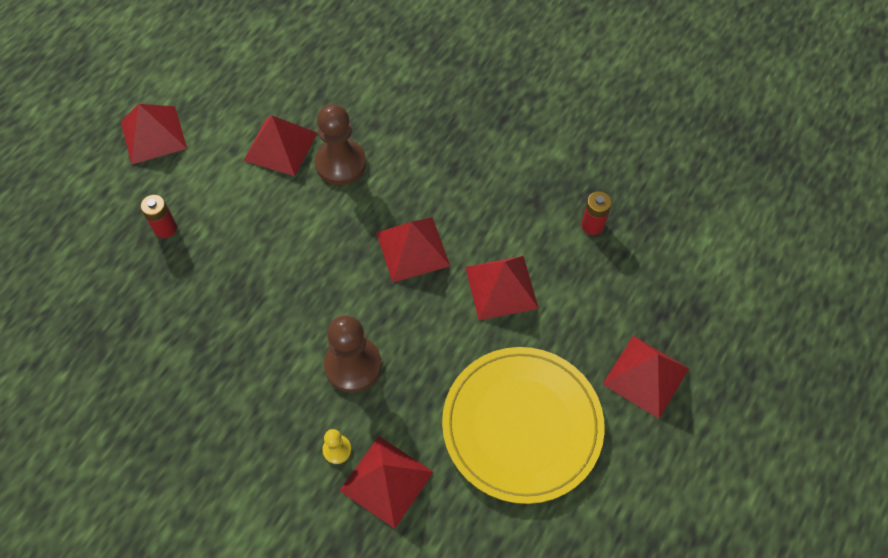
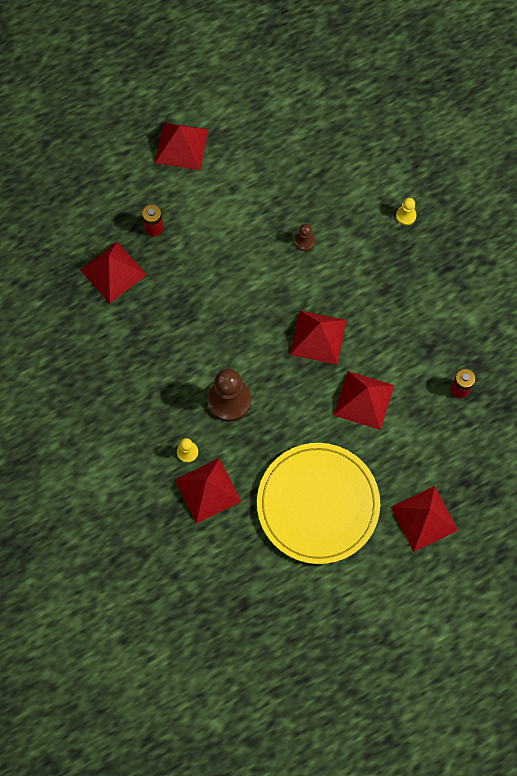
camera: 30 degrees right, 10 degrees up
(280, 146) = (268, 203): red pyramid -> red pyramid (113, 272)
(341, 163) = (304, 241): brown pawn -> brown pawn, size x0.48
(430, 92) = (406, 216): none -> yellow pawn

